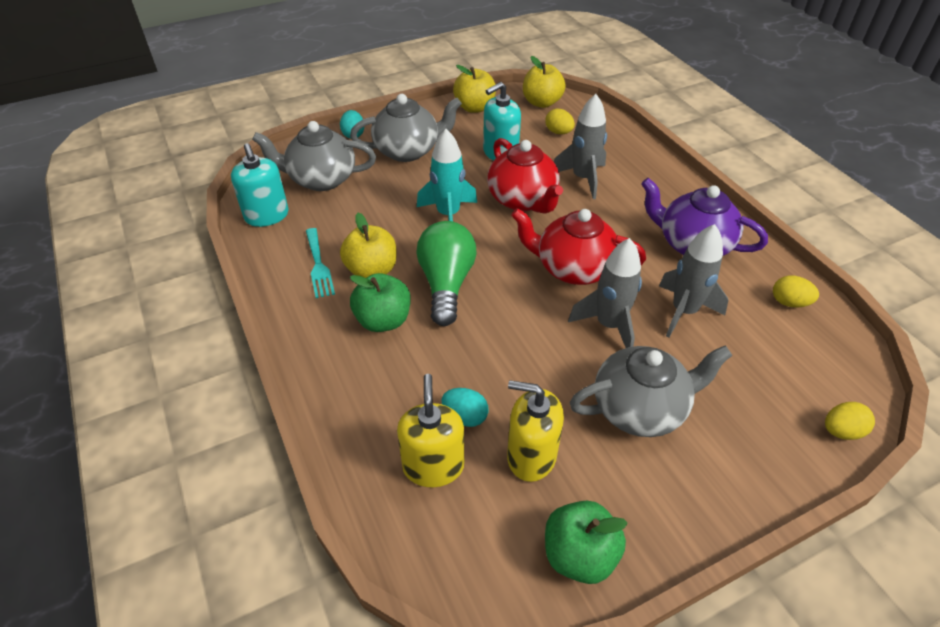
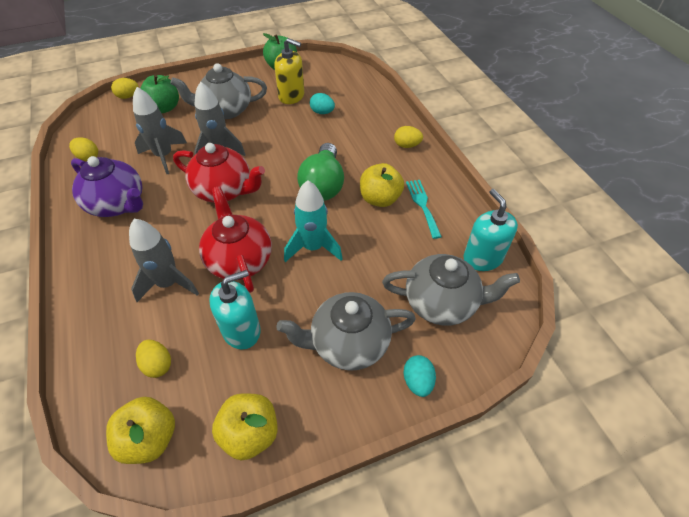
camera: 175 degrees left, 5 degrees up
(322, 354) = (407, 145): none -> yellow egg
(383, 320) = (369, 163): green apple -> green apple (164, 108)
(433, 466) = (341, 95): yellow soap dispenser -> none

